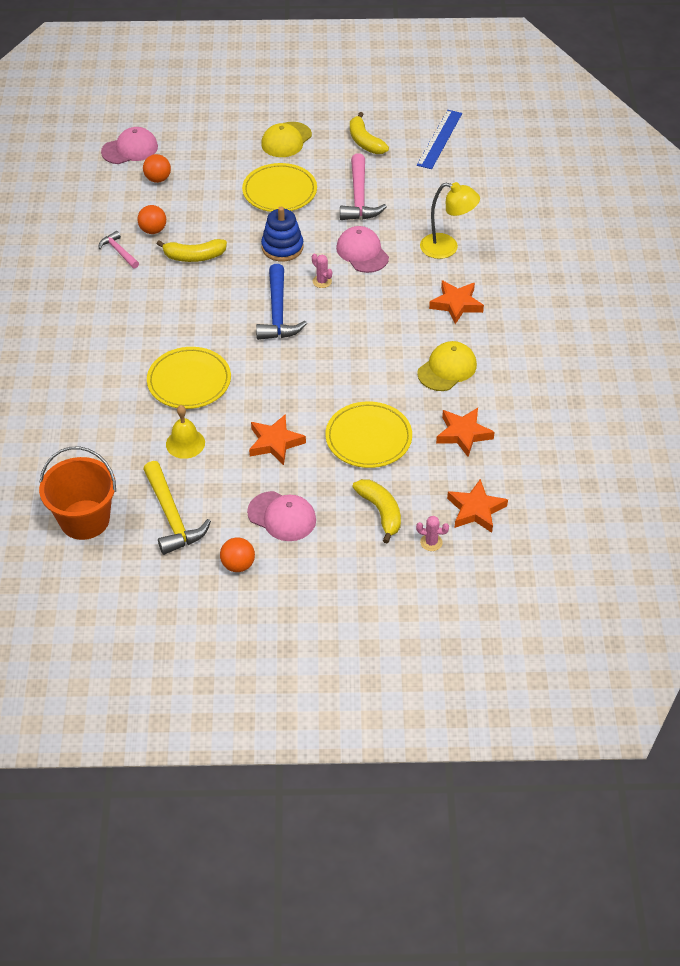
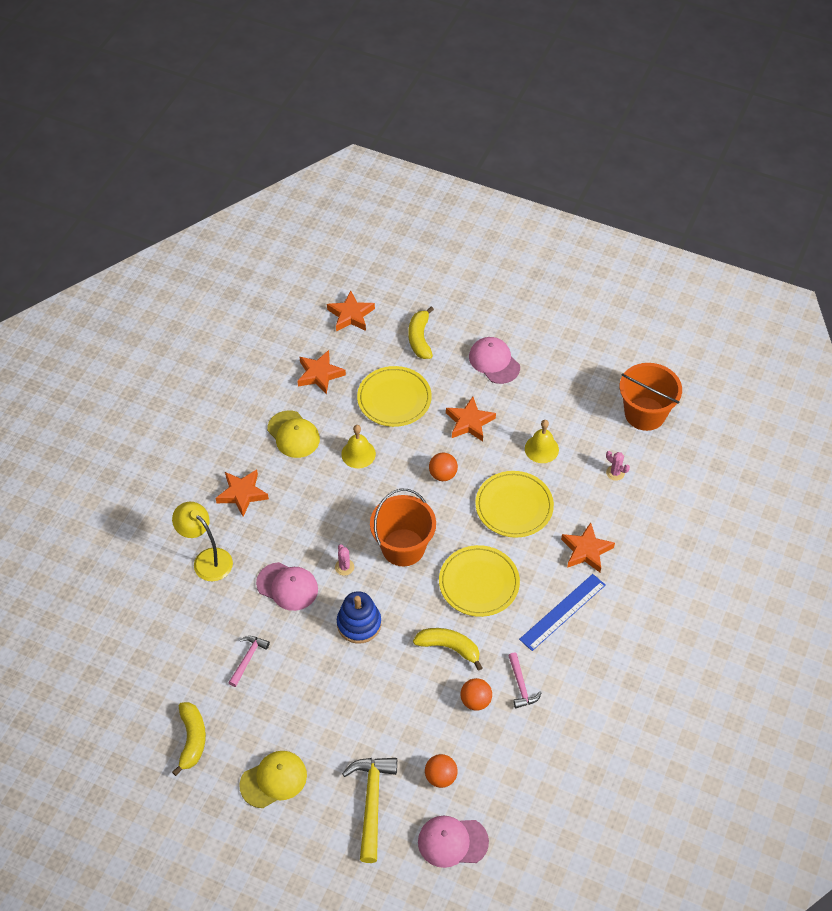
camera: 155 degrees left, 5 degrees up
(100, 367) = (586, 551): none -> orange star
(172, 517) = (576, 391): yellow hammer -> yellow hammer (371, 802)
(238, 565) = (543, 338): orange ball -> orange ball (443, 474)
(278, 313) = (403, 547): blue hammer -> orange bucket
(279, 191) = (322, 702): yellow plate -> yellow plate (479, 583)
(359, 198) = (248, 658): pink hammer -> pink hammer, size x0.56
(362, 252) = (287, 586): pink cap -> pink cap turned 60 degrees counterclockwise
(371, 374) = (358, 454): none -> yellow bell
(431, 542) = (397, 304): pink cactus -> pink cactus (615, 473)
(439, 139) = (113, 709): blue ruler -> blue ruler (562, 612)
(447, 369) = (293, 434): yellow cap -> yellow cap turned 105 degrees counterclockwise

